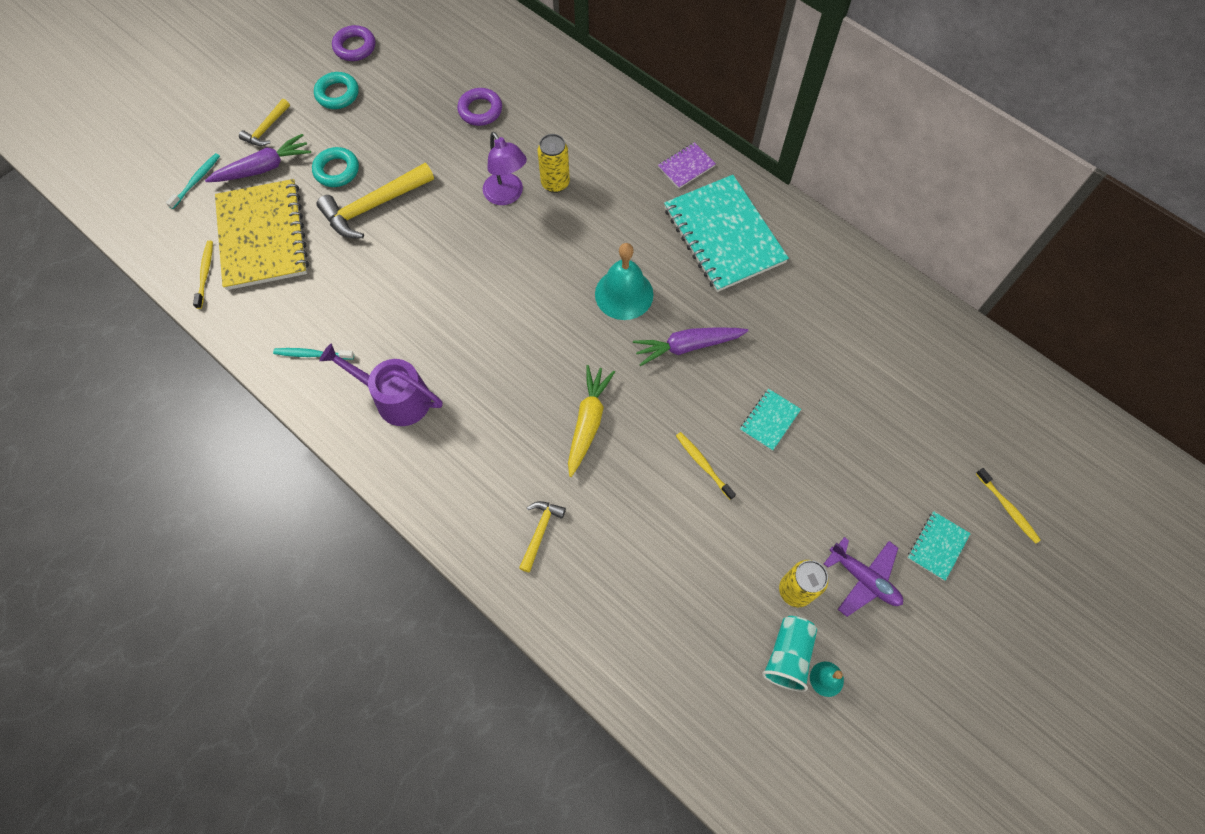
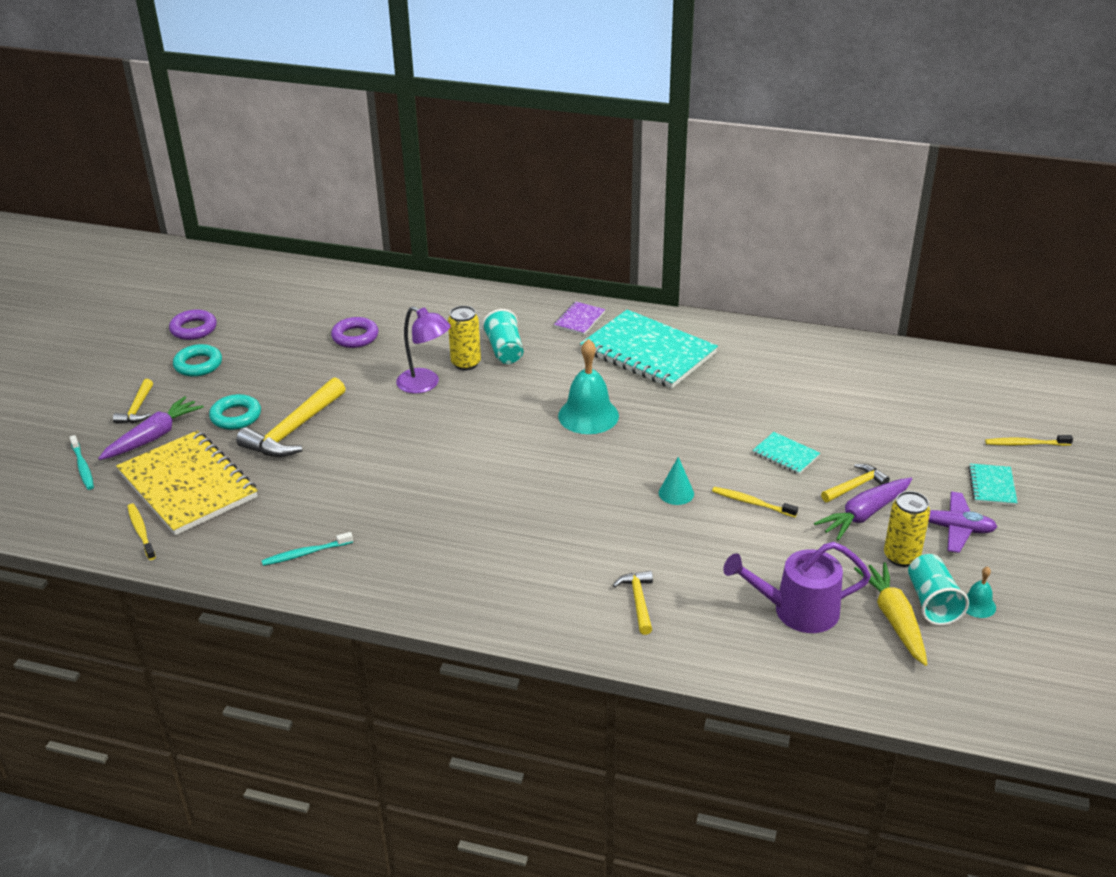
camera: 25 degrees left, 30 degrees down
(196, 180) = (83, 467): turquoise toothbrush -> turquoise toothbrush turned 150 degrees clockwise
(396, 398) = (419, 556): purple watering can -> purple watering can (798, 610)
(588, 422) = (623, 510): yellow carrot -> yellow carrot (894, 619)
(597, 180) = (505, 351): none -> turquoise cup
(644, 422) = (676, 493): none -> turquoise cone
(687, 346) = (674, 431): purple carrot -> purple carrot (864, 514)
(769, 420) = (785, 455): turquoise notebook -> turquoise notebook turned 60 degrees counterclockwise
(809, 487) = (855, 486): none -> yellow hammer
(1007, 508) = (1025, 444): yellow toothbrush -> yellow toothbrush turned 150 degrees clockwise

